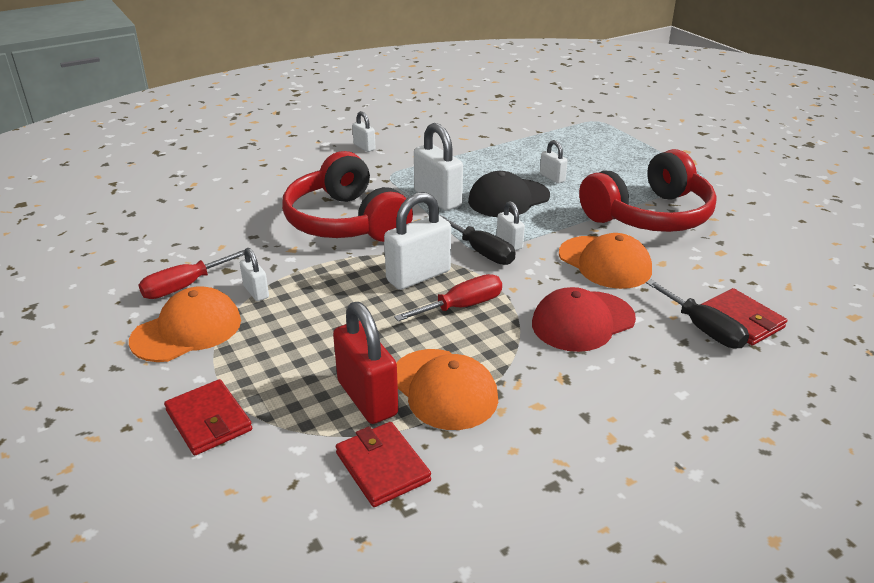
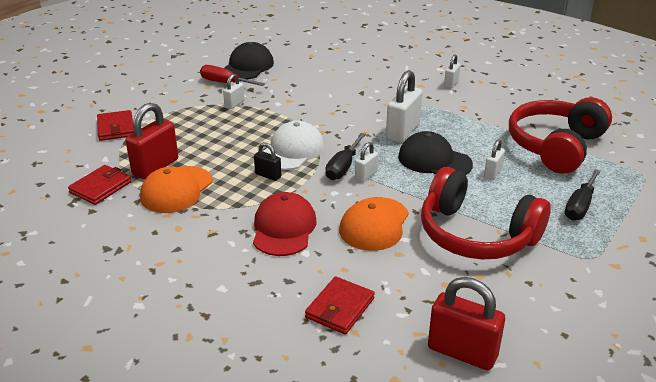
camera: 65 degrees right, 0 degrees up
(158, 257) = (248, 66): none -> black cap
(187, 330) = (185, 97): orange cap -> none
(209, 420) = (116, 128): red wallet -> red wallet turned 45 degrees counterclockwise
(346, 222) = (337, 107): red headphones -> red headphones (556, 146)
(418, 276) = (292, 151): white padlock -> white cap
(462, 306) = (268, 175): red screwdriver -> black padlock
(582, 321) = (284, 228): red cap -> red cap turned 60 degrees clockwise
(703, 329) = (312, 288): black screwdriver -> black screwdriver (580, 206)
(818, 272) = (462, 352): none -> red padlock

